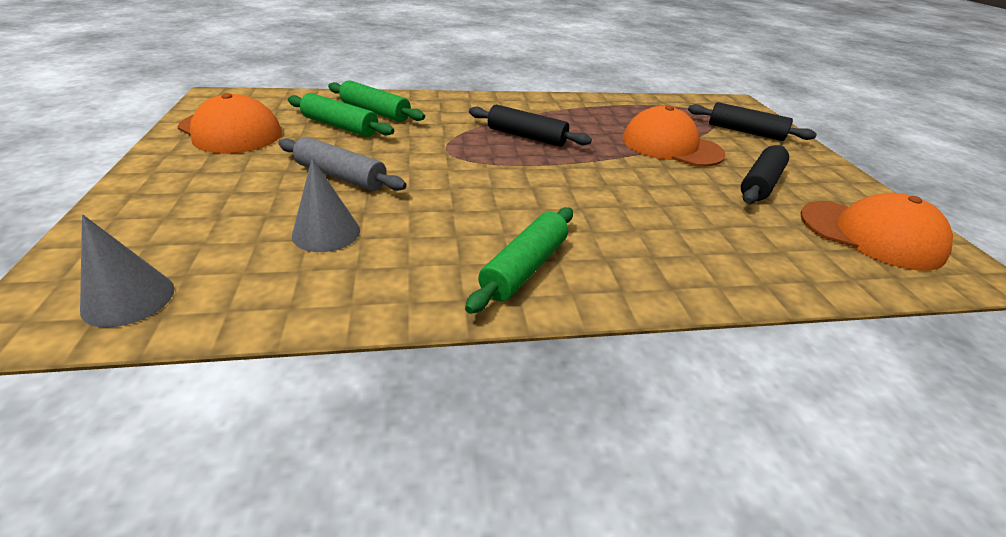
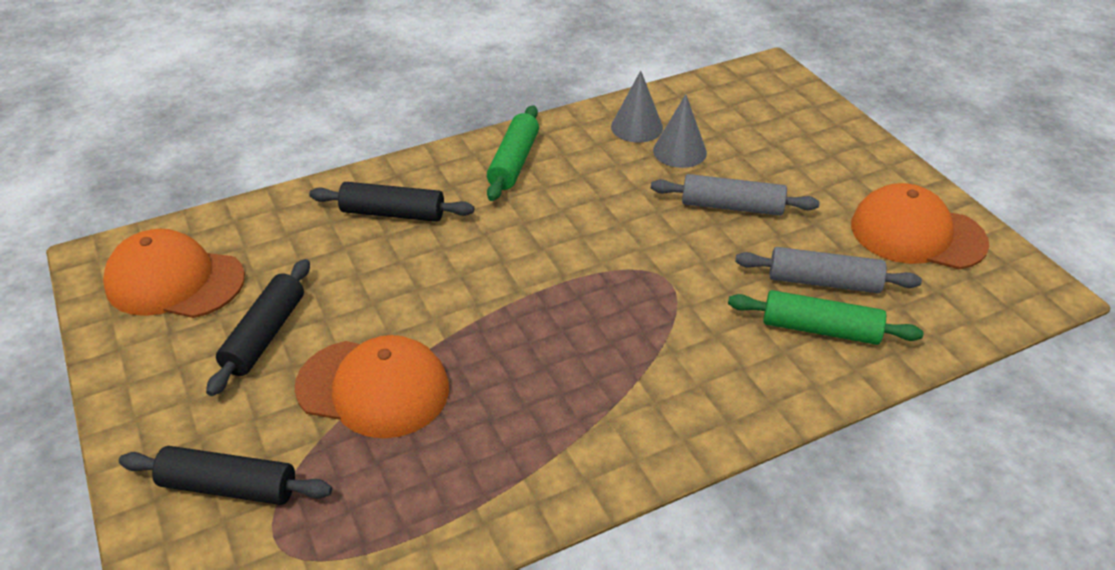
camera: 165 degrees right, 5 degrees up
(128, 299) = (739, 88): grey cone -> grey cone (637, 127)
(340, 126) = (823, 282): green rolling pin -> grey rolling pin
(526, 136) = (586, 340): black rolling pin -> black rolling pin (393, 213)

